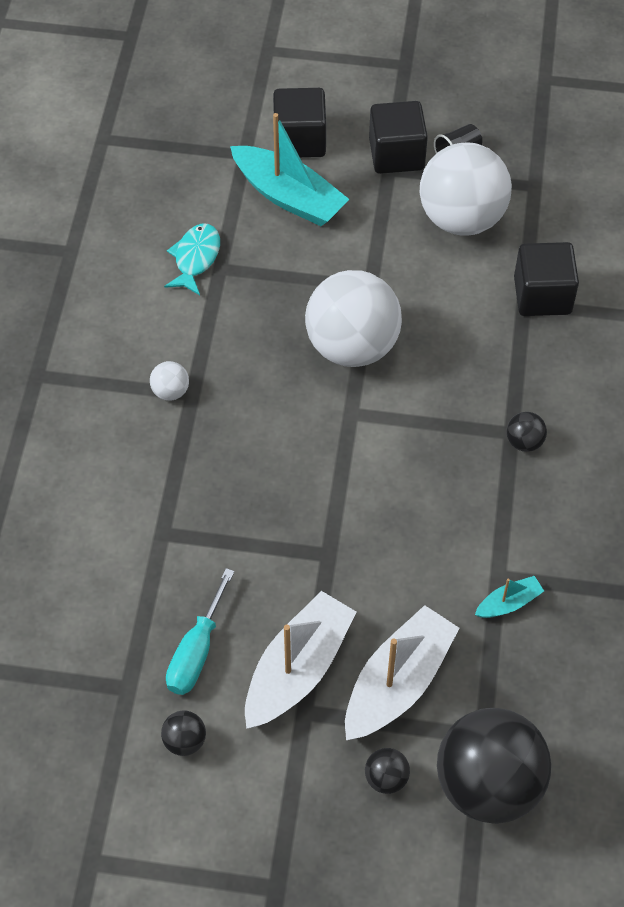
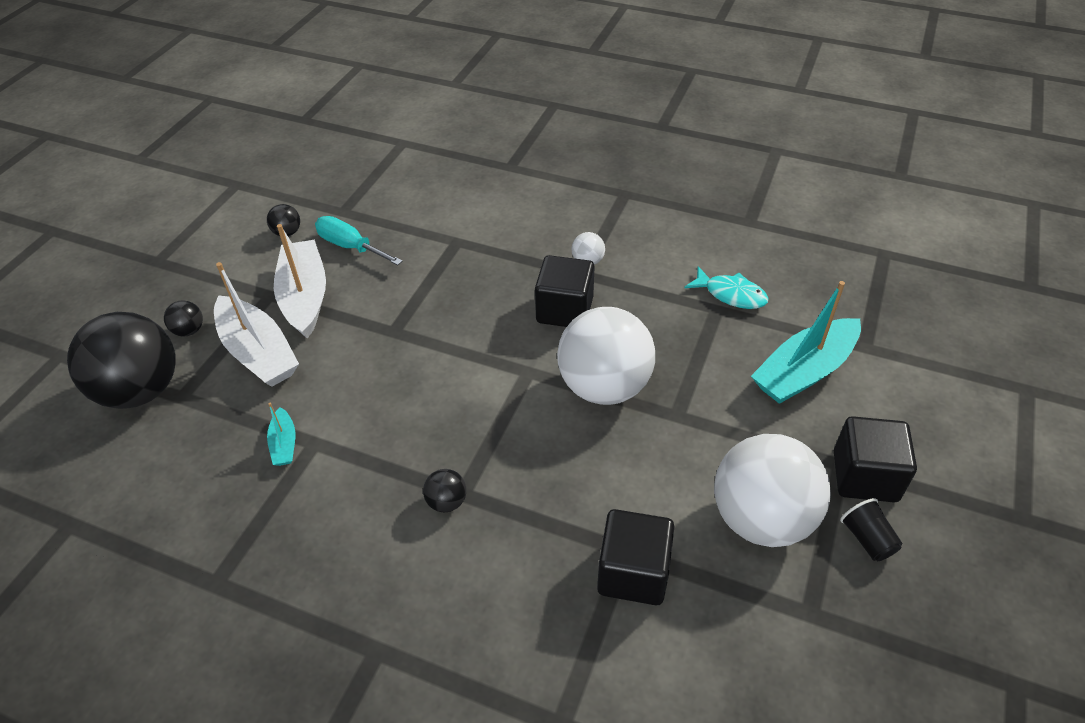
camera: 105 degrees right, 10 degrees down
(298, 669) = (305, 297): white boat -> white boat turned 150 degrees counterclockwise
(299, 140) = (885, 393): black cube -> black cube (564, 310)

